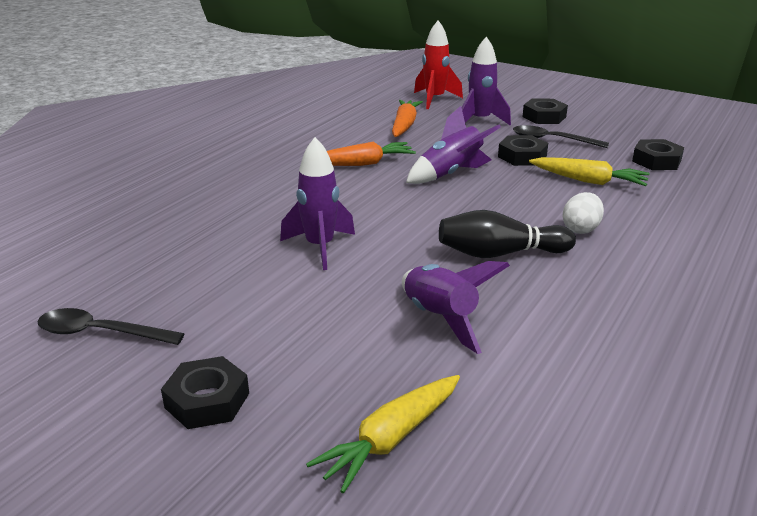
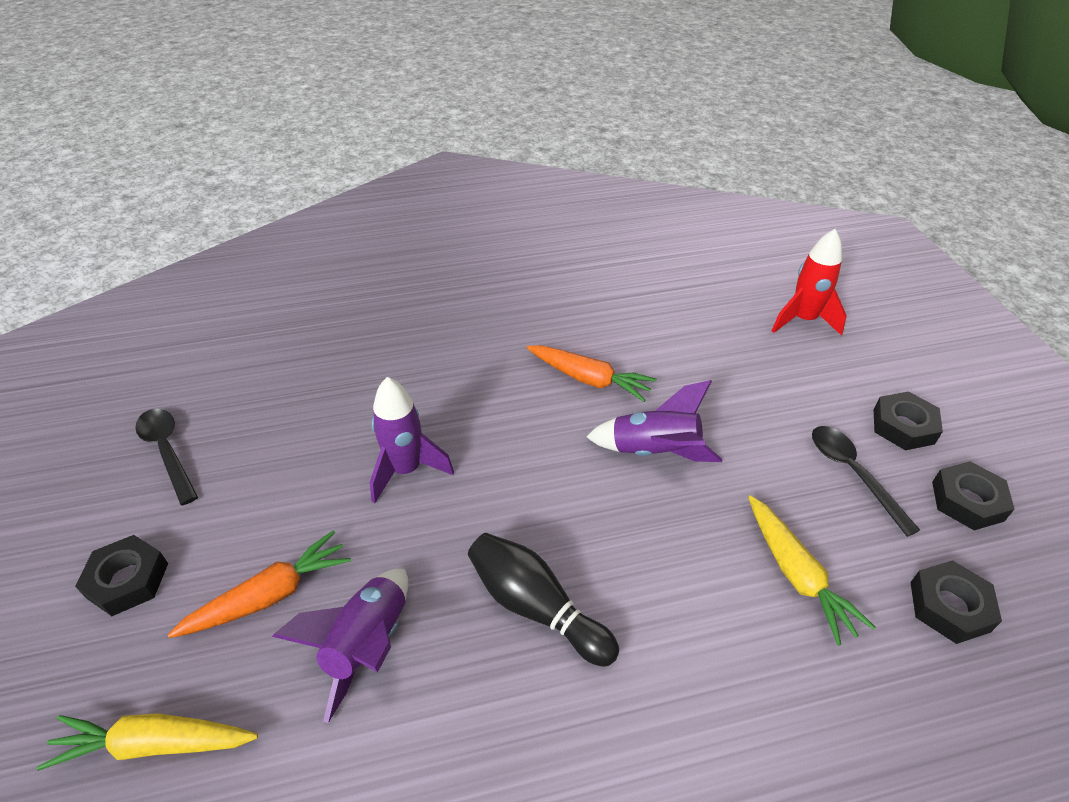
camera: 45 degrees right, 15 degrees up
(404, 125) = (710, 345): orange carrot -> orange carrot (269, 595)
(480, 121) = (807, 386): purple rocket -> none
(522, 156) = (773, 477): black nut -> black nut (967, 501)
(581, 229) = (670, 643): white egg -> none

